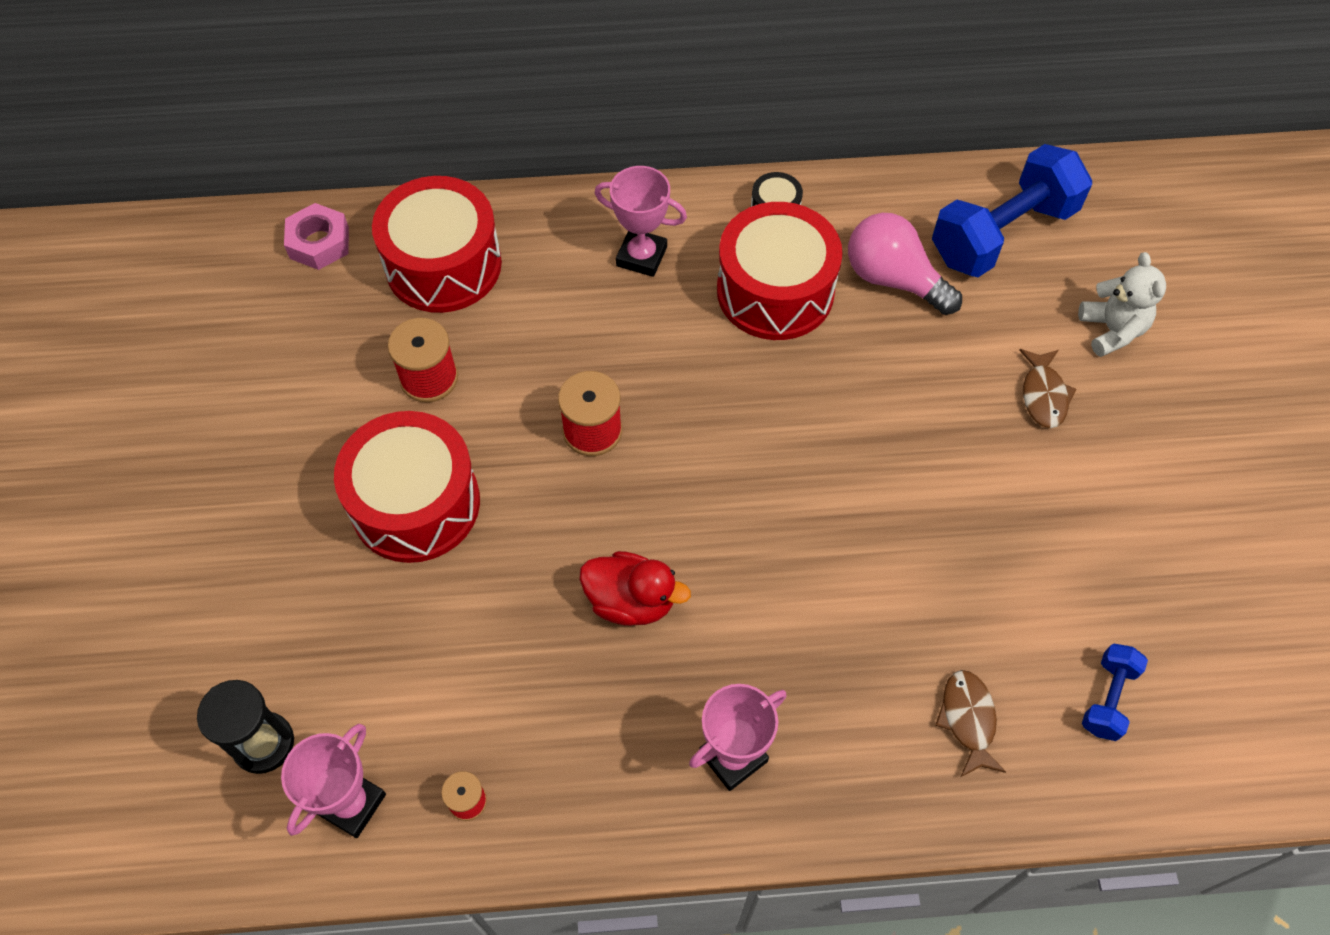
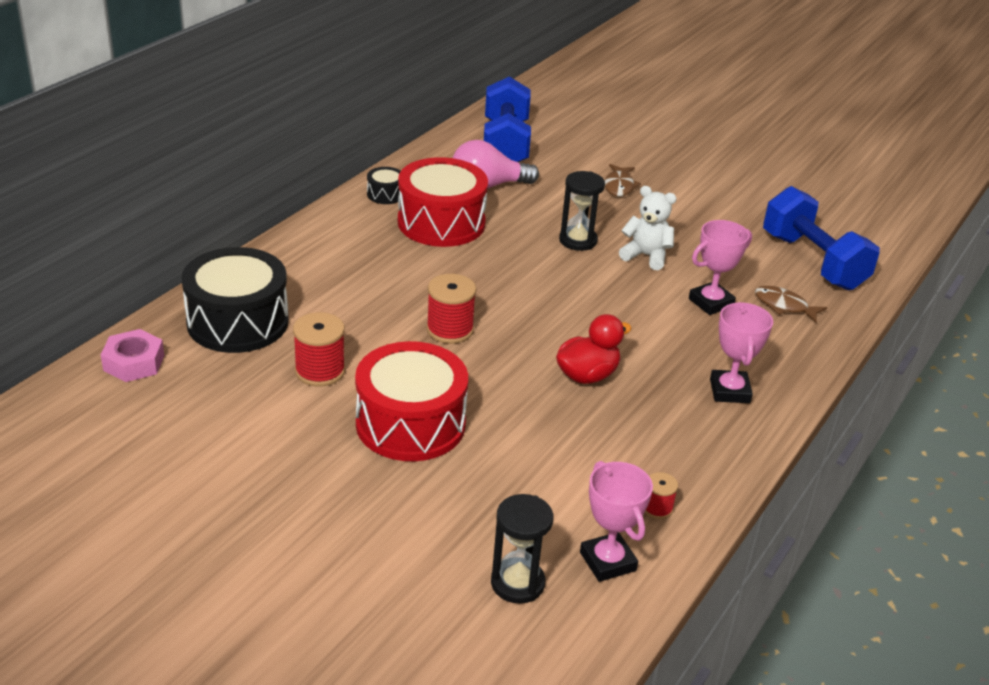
camera: 55 degrees left, 25 degrees down
(443, 265) = (238, 322): red drum -> black drum
(641, 256) = (349, 250): pink trophy -> pink trophy (711, 302)
(878, 430) = (578, 240): none -> black hourglass
(1043, 395) = (619, 186): brown fish -> brown fish turned 60 degrees clockwise
(1107, 698) = (813, 262): blue dumbbell -> blue dumbbell, size x2.09
(1111, 330) = (606, 150): white teddy bear -> white teddy bear (646, 256)

